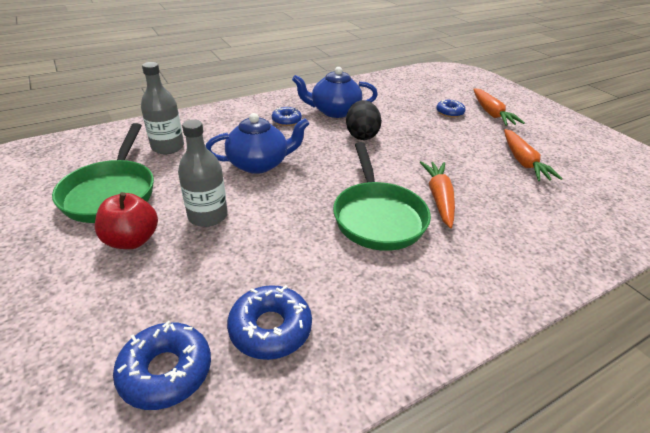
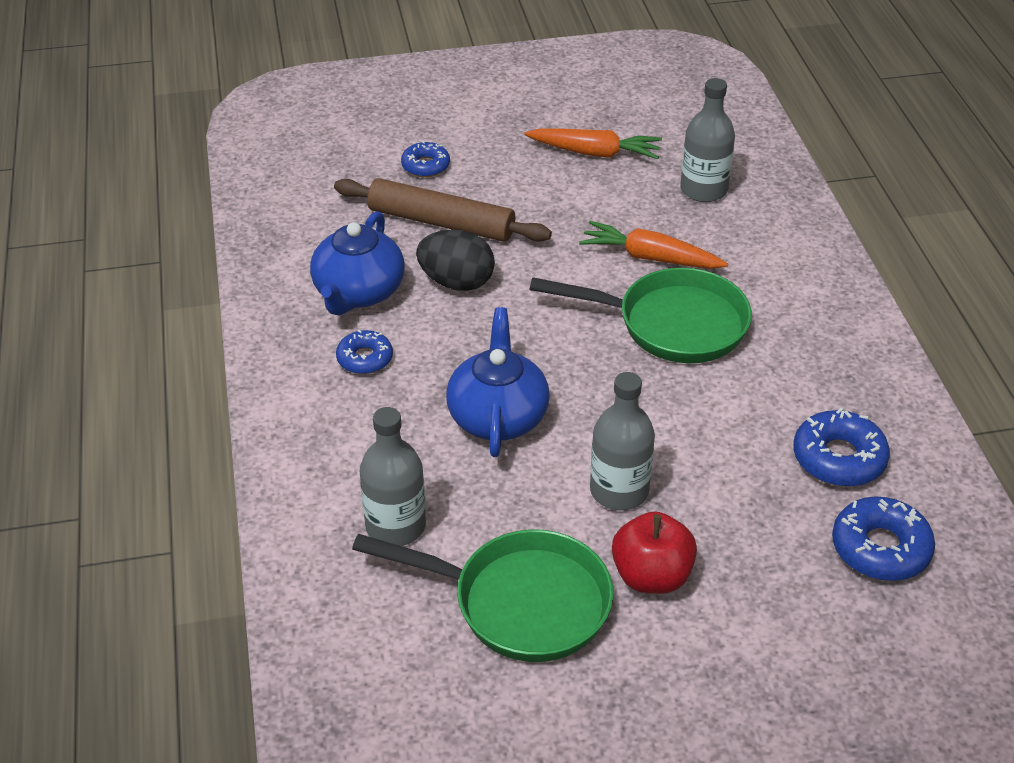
camera: 70 degrees left, 5 degrees up
(407, 123) = (441, 222): none -> brown rolling pin
(491, 113) = (449, 126): orange carrot -> none
(535, 212) = (703, 190): none -> grey bottle

